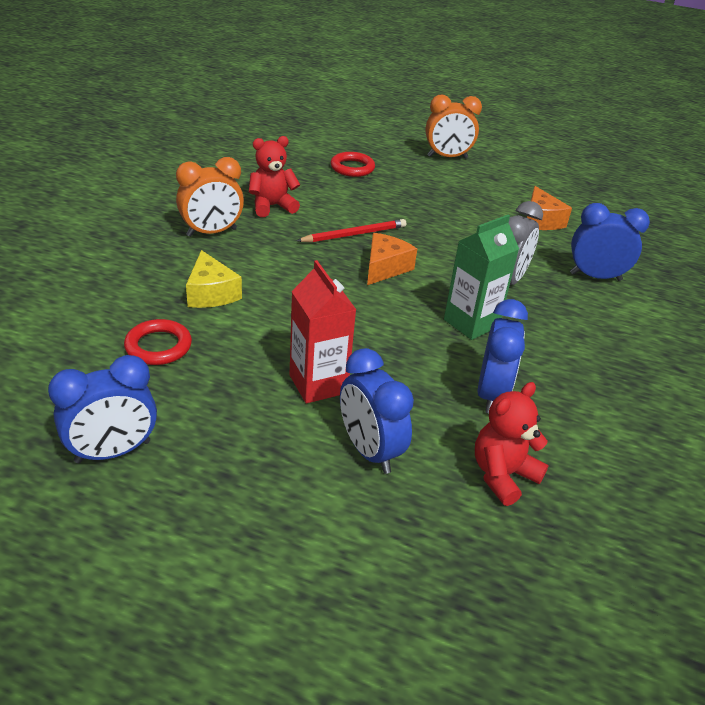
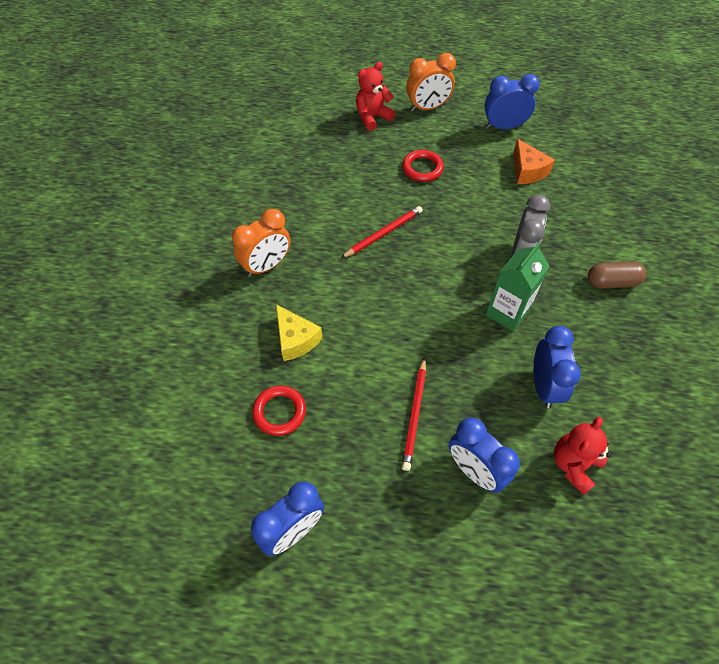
camera: 10 degrees left, 20 degrees up
(272, 206) = (303, 217): red teddy bear -> red teddy bear (372, 117)
(318, 384) = (415, 415): red carton -> red pencil
(352, 168) = (352, 146): red ring -> red ring (422, 168)
(385, 268) = (421, 267): orange cheese -> none
(595, 276) = (587, 229): blue clock -> blue clock (504, 126)
(611, 325) = (612, 282): none -> brown capsule

